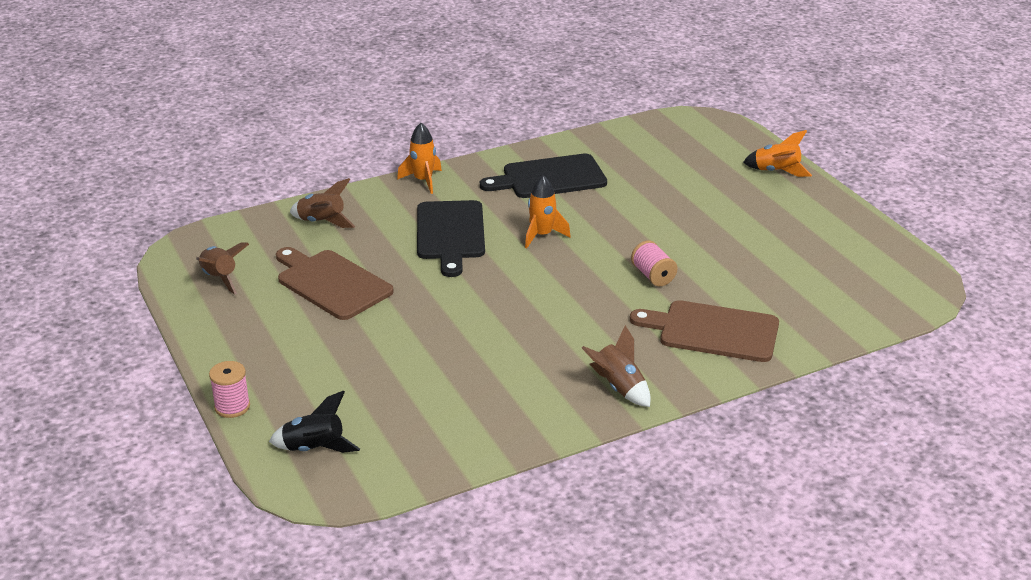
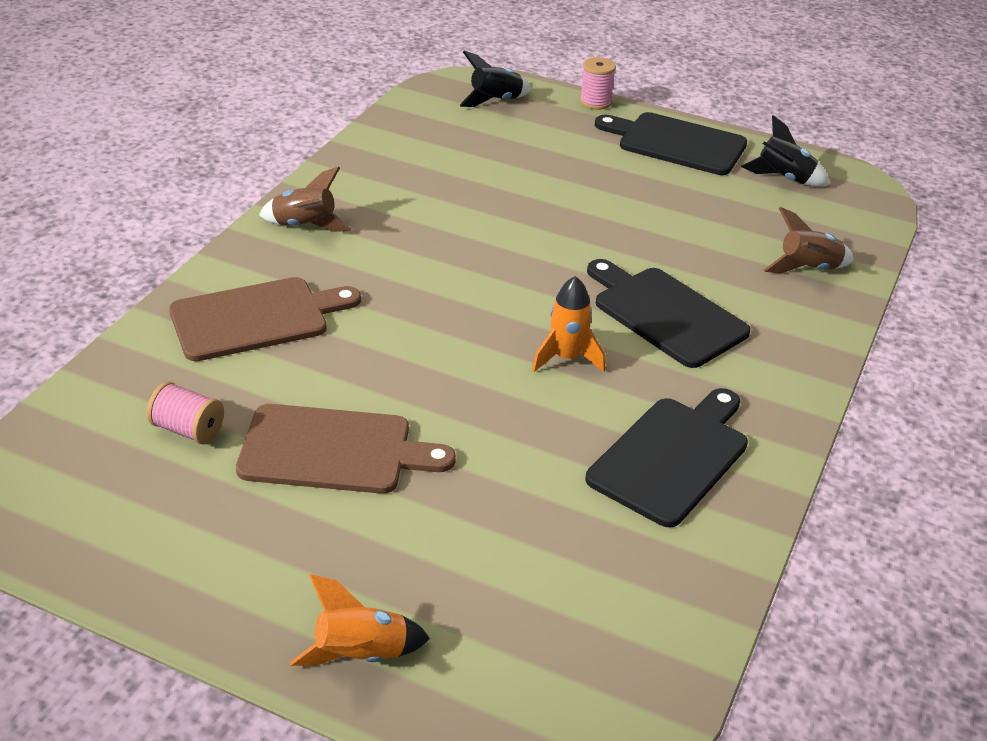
camera: 140 degrees right, 5 degrees up
(220, 278) = (784, 178): brown rocket -> black rocket
(240, 338) = (676, 143): none -> black cutting board
(331, 283) = (687, 213): brown cutting board -> brown cutting board (333, 450)
(423, 181) = (805, 373): orange rocket -> none
(653, 276) = (382, 359): pink spool -> pink spool (188, 429)

